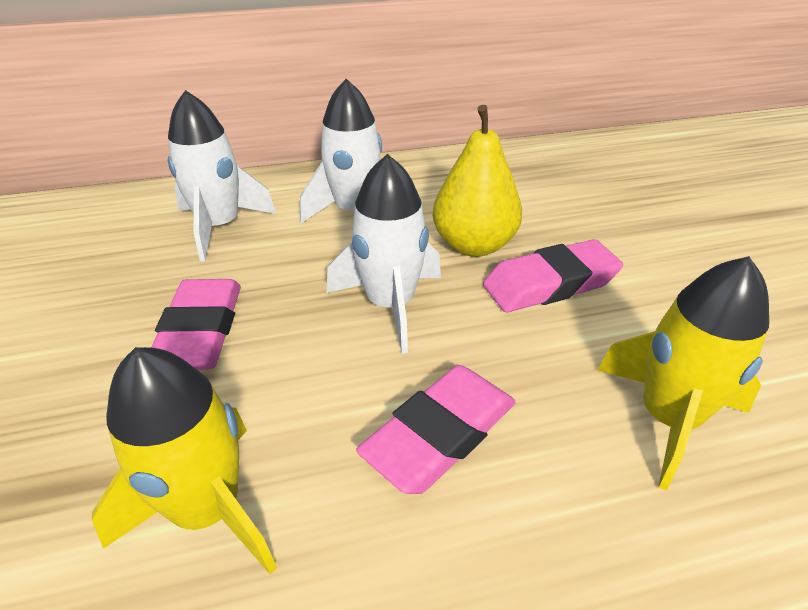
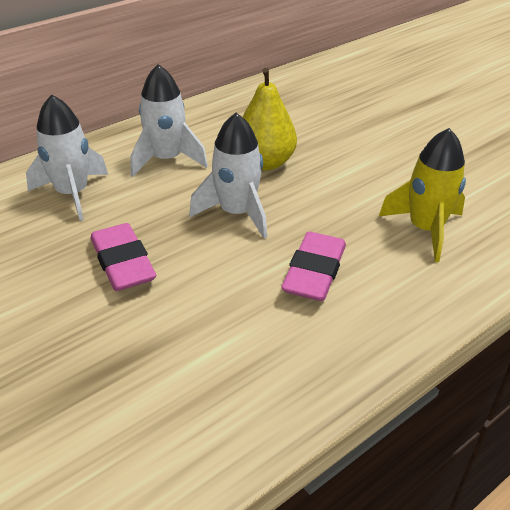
camera: 25 degrees left, 0 degrees up
(208, 509) = (213, 346): yellow rocket -> none
(550, 284) = (326, 175): pink eraser -> none

